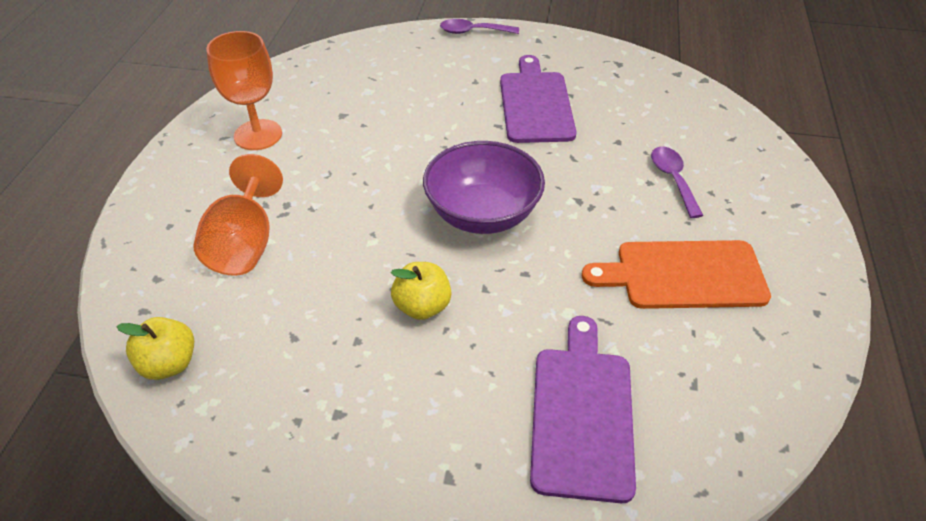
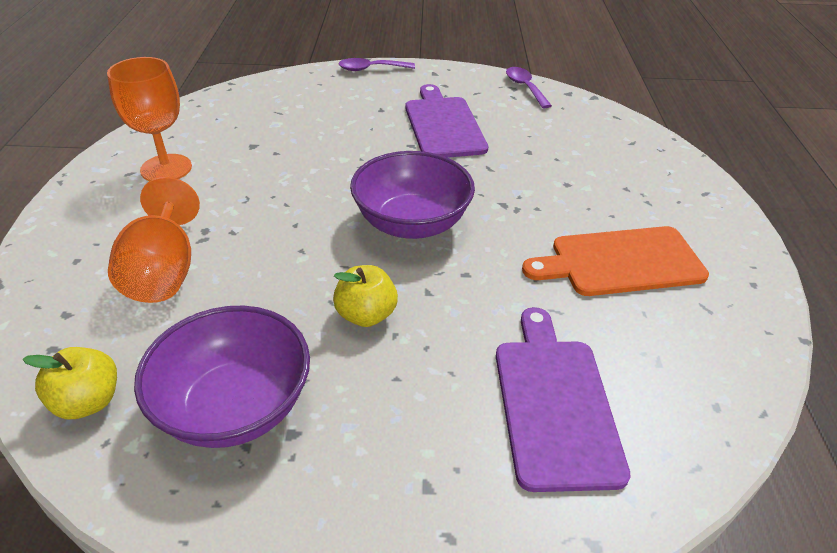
camera: 10 degrees left, 5 degrees down
(292, 383) = (235, 406): none -> purple bowl
(673, 179) = (588, 180): purple spoon -> purple spoon (525, 87)

